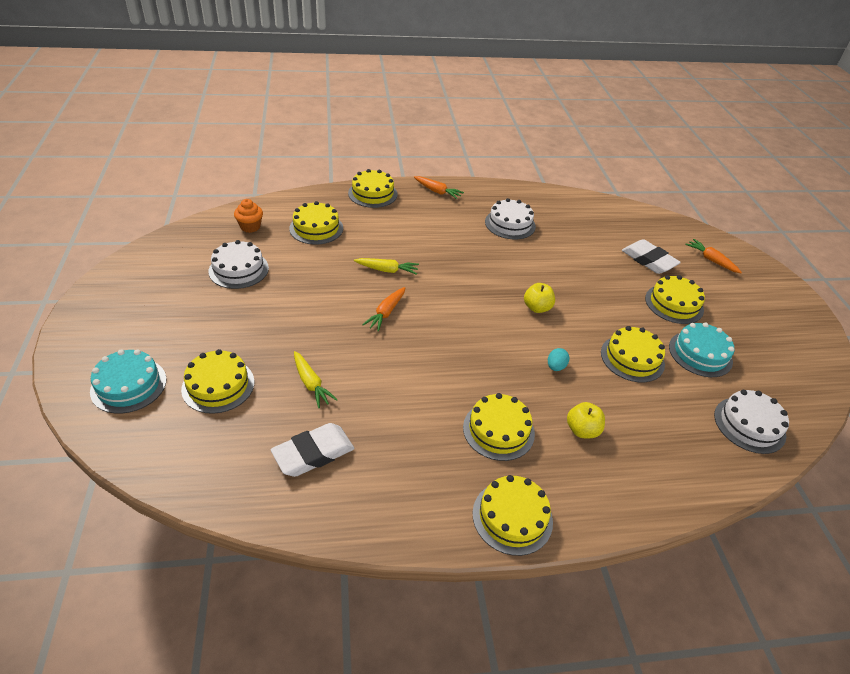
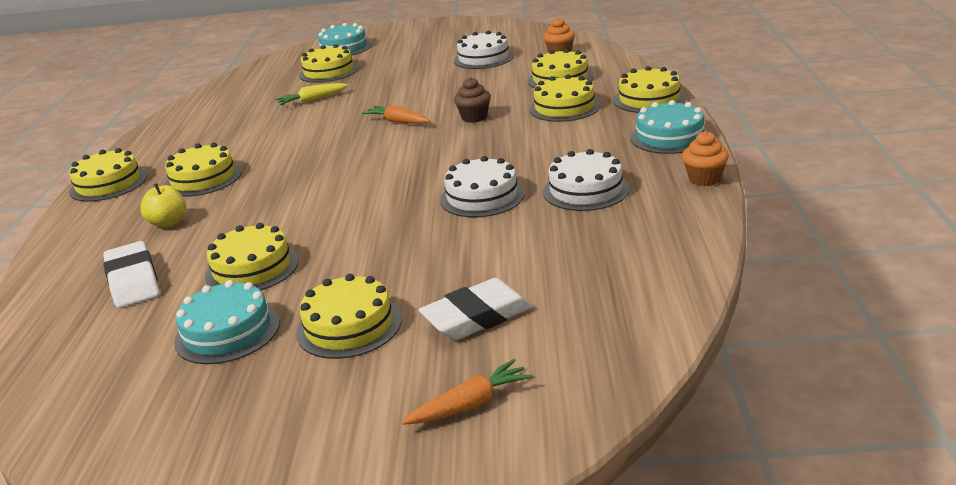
camera: 105 degrees right, 15 degrees down
(313, 453) = (235, 108): white eraser -> white eraser (133, 281)
(378, 228) = (564, 107): none -> yellow cake
(387, 270) = (474, 117): yellow carrot -> brown cupcake
(437, 191) = (670, 137): orange carrot -> turquoise cake
(495, 186) = (704, 179): none -> orange cupcake
(537, 308) = (378, 205): yellow apple -> none
(555, 367) = (268, 212): turquoise egg -> none
(749, 424) = (79, 349): white cake -> white cake (482, 196)

